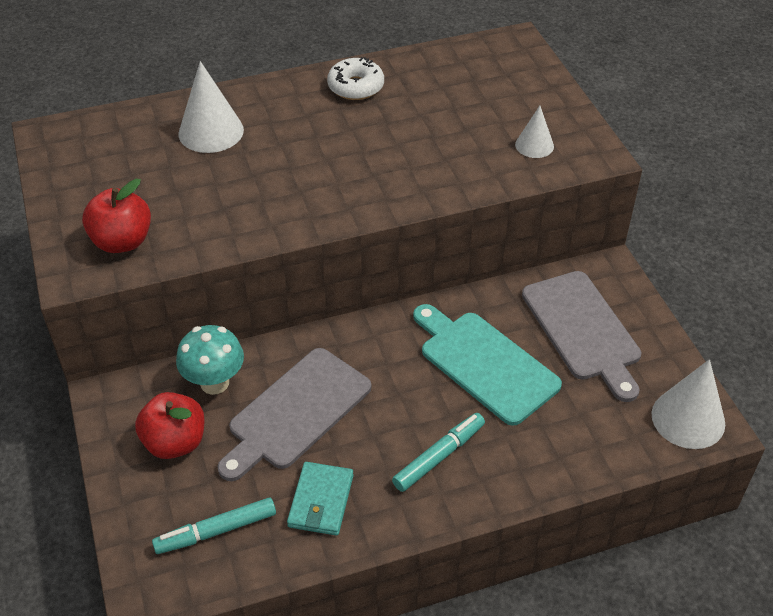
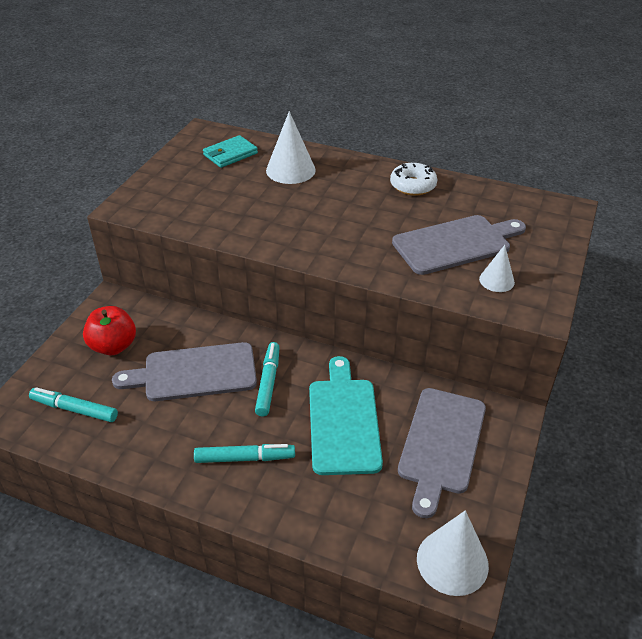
camera: 40 degrees right, 5 degrees down
(122, 241) = (168, 204): red apple -> none
(214, 383) = (171, 327): turquoise mushroom -> none
(321, 501) = (146, 434): turquoise wallet -> turquoise wallet (230, 154)
(379, 374) = (268, 383): none -> turquoise marker
(462, 128) = (456, 244): none -> grey cutting board

